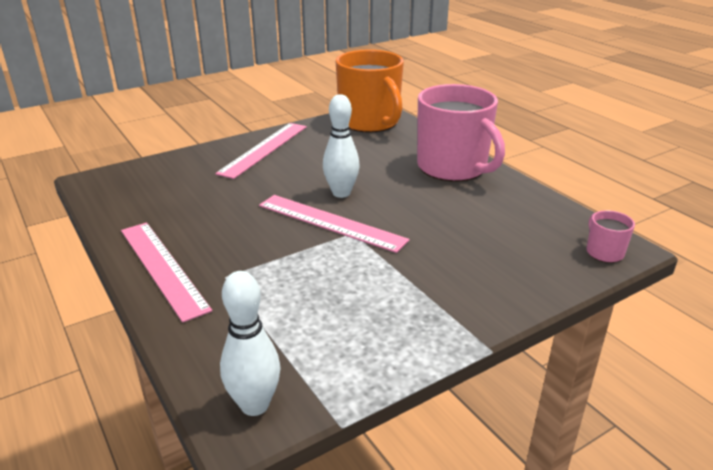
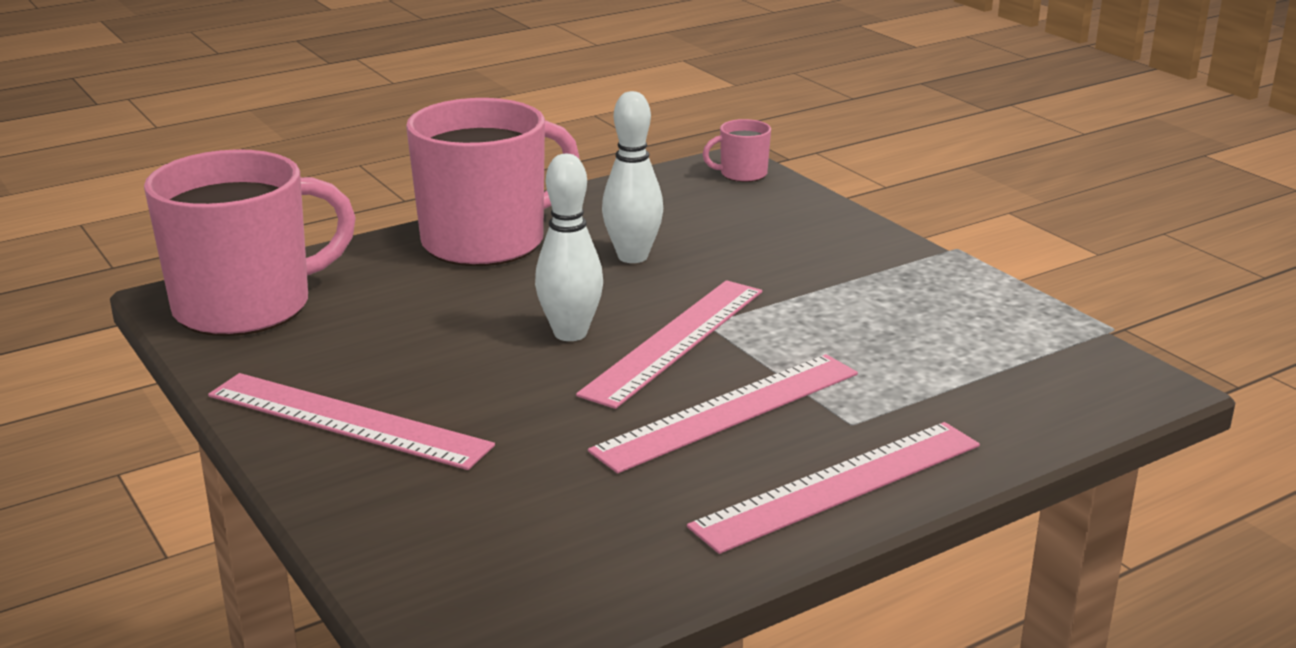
camera: 90 degrees left, 5 degrees down
(248, 237) = (728, 411): none -> pink ruler
(254, 405) = (1110, 379): white bowling pin -> white bowling pin (632, 257)
(370, 122) = (246, 306): orange mug -> pink mug

